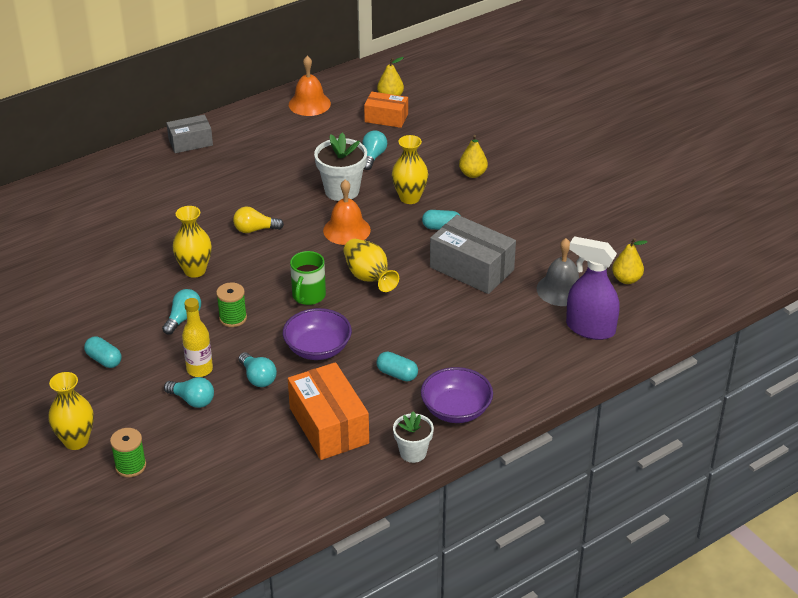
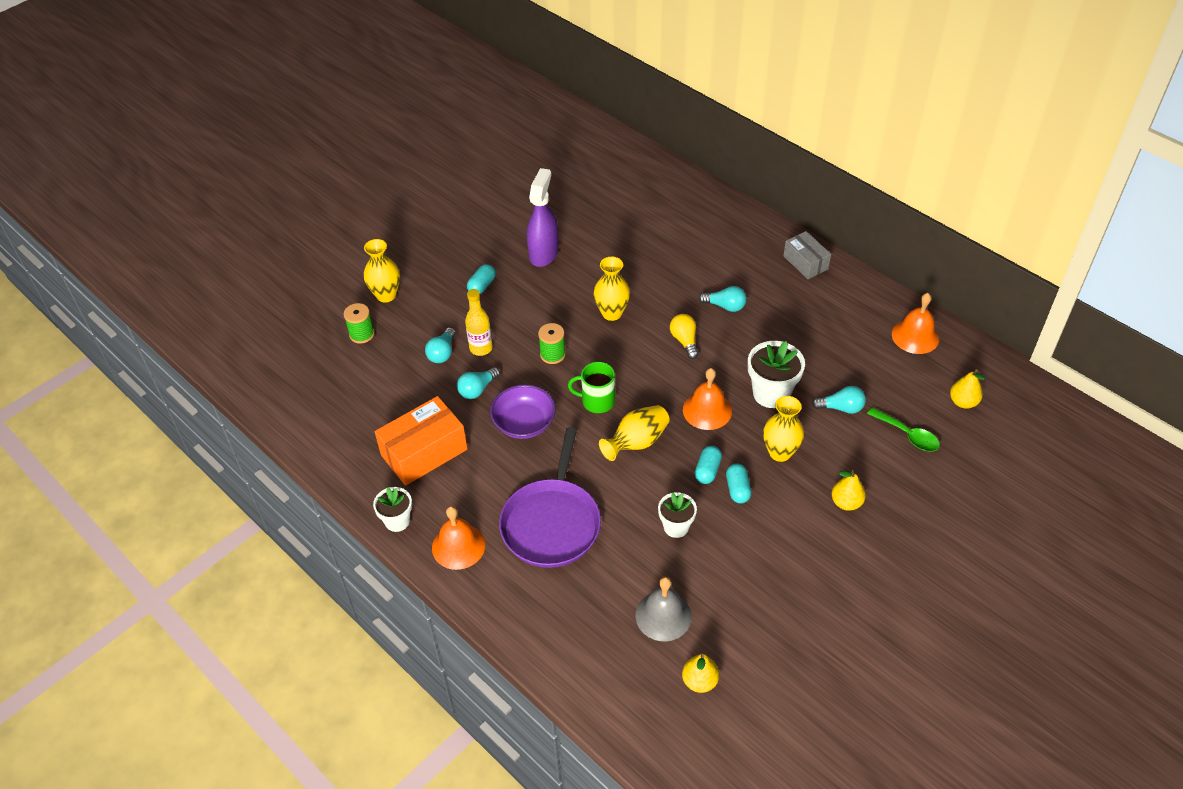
camera: 80 degrees right, 10 degrees up
(183, 318) = (544, 321): turquoise light bulb -> turquoise light bulb (725, 306)
(386, 118) = (919, 406): orange box -> none
(397, 374) = (500, 490): turquoise capsule -> turquoise capsule (707, 471)
(414, 130) = (908, 435): none -> green spoon
(446, 343) = (552, 523): none -> purple pan
(456, 410) = (458, 546): purple bowl -> orange bell
(471, 268) = (676, 527): grey box -> white flower pot
(590, 328) = (604, 651): purple spray bottle -> purple spray bottle (544, 253)

